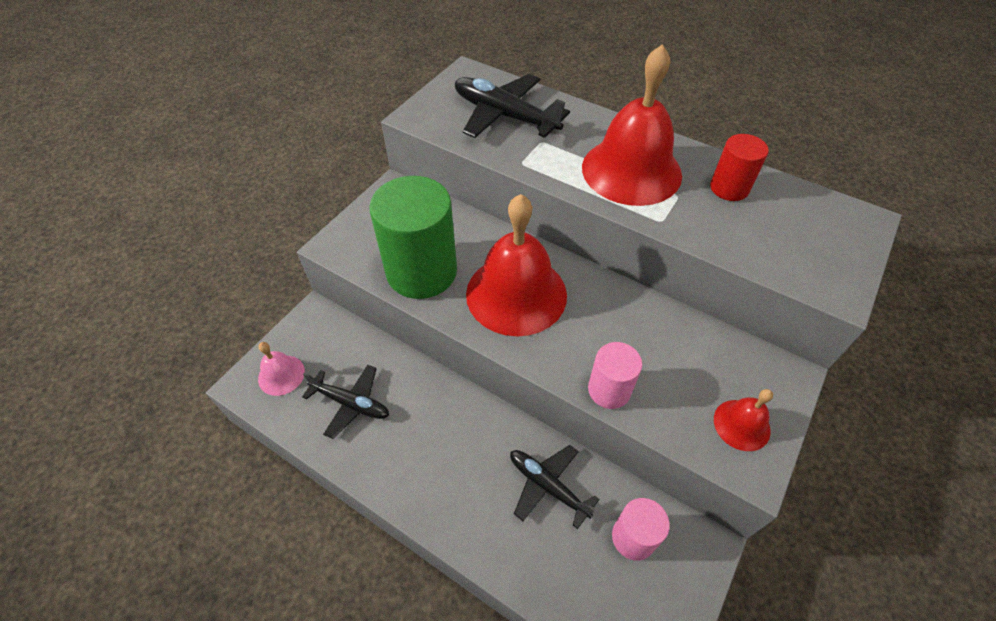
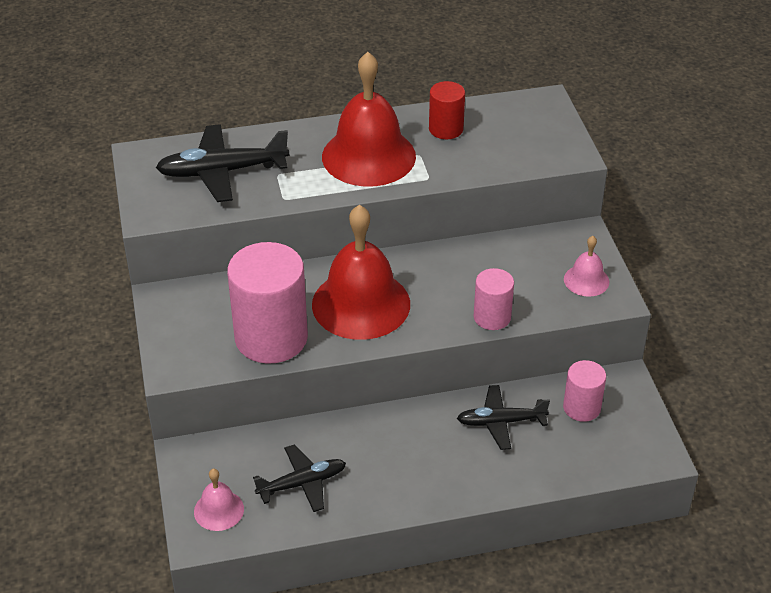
camera: 45 degrees left, 10 degrees down
(421, 271) = (271, 338): green cylinder -> pink cylinder
(741, 424) = (586, 280): red bell -> pink bell

